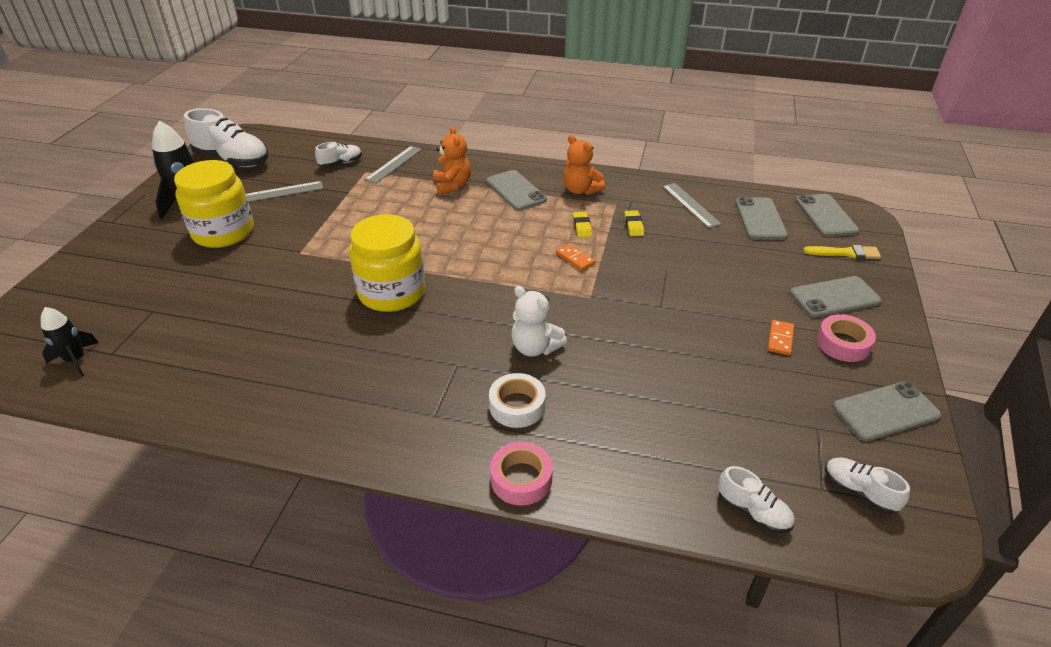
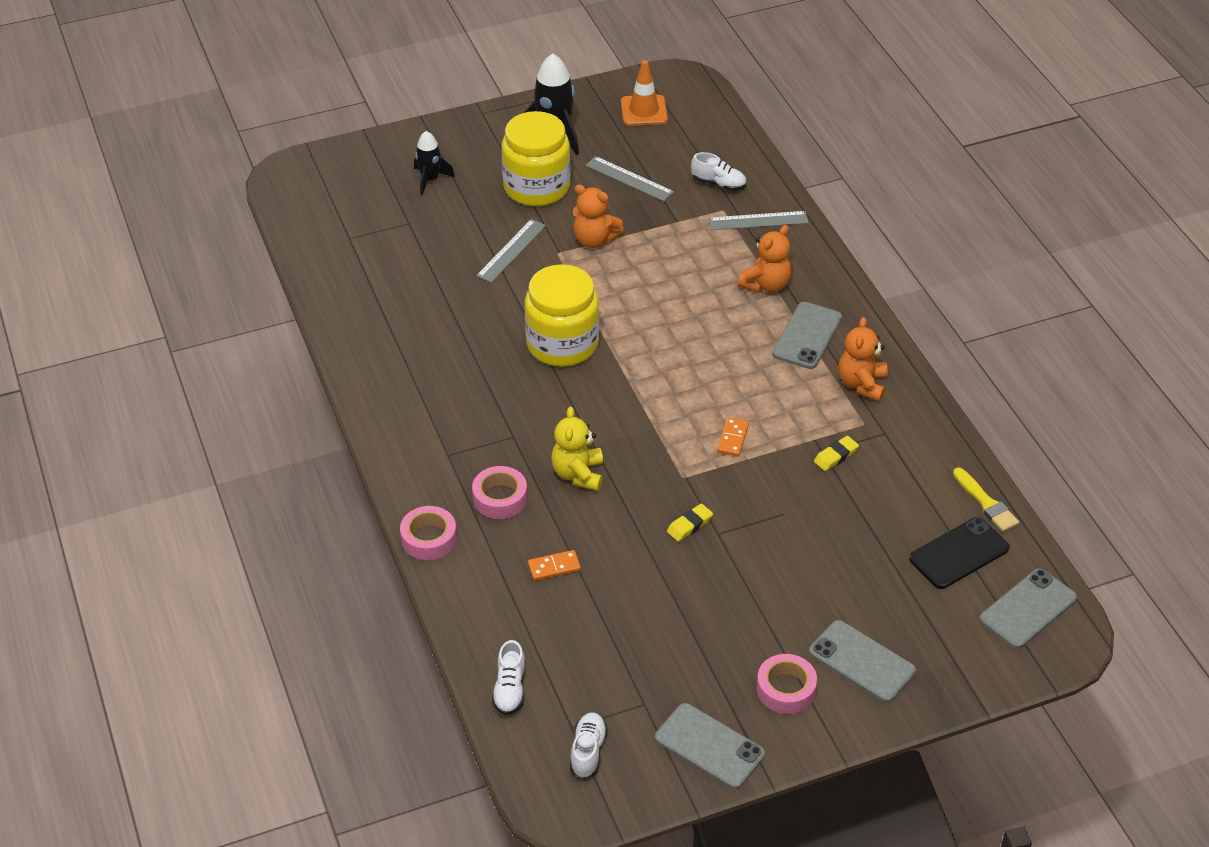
camera: 55 degrees right, 5 degrees up
(76, 360) = (328, 226): black rocket -> black rocket (430, 179)
(232, 160) = (644, 111): white shoe -> orange traffic cone
(313, 231) = (594, 240): none -> orange teddy bear
(517, 406) = (500, 498): white tape -> pink tape
(535, 347) = (578, 474): white teddy bear -> yellow teddy bear
(582, 227) = (792, 418): yellow eraser -> yellow eraser (689, 525)
(690, 205) = (927, 484): grey ruler -> grey ruler (511, 250)
(760, 219) = (959, 553): grey phone -> black phone
(780, 339) = (749, 639): orange domino -> orange domino (554, 567)
(845, 253) = (961, 648): yellow brush -> yellow brush (986, 503)

